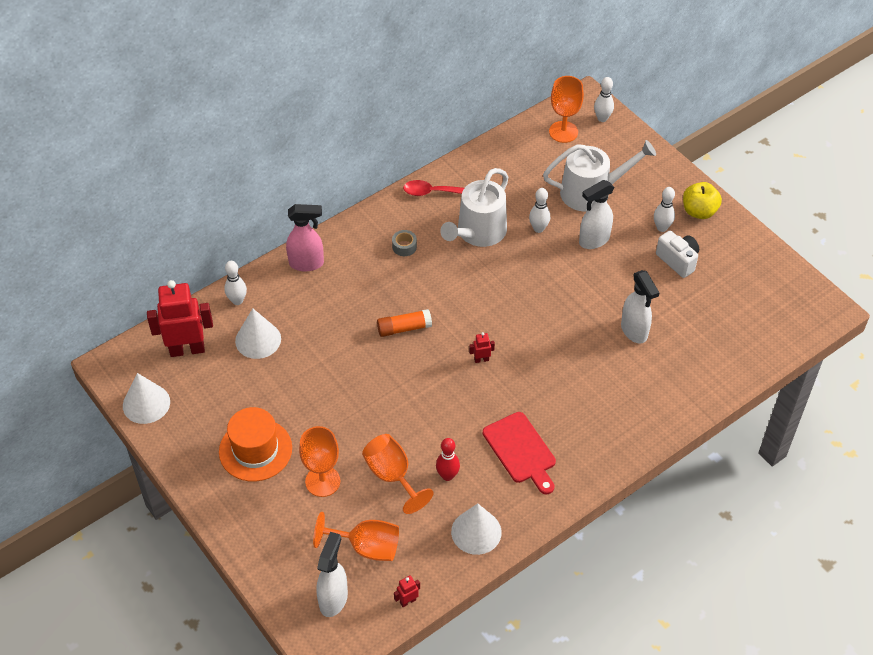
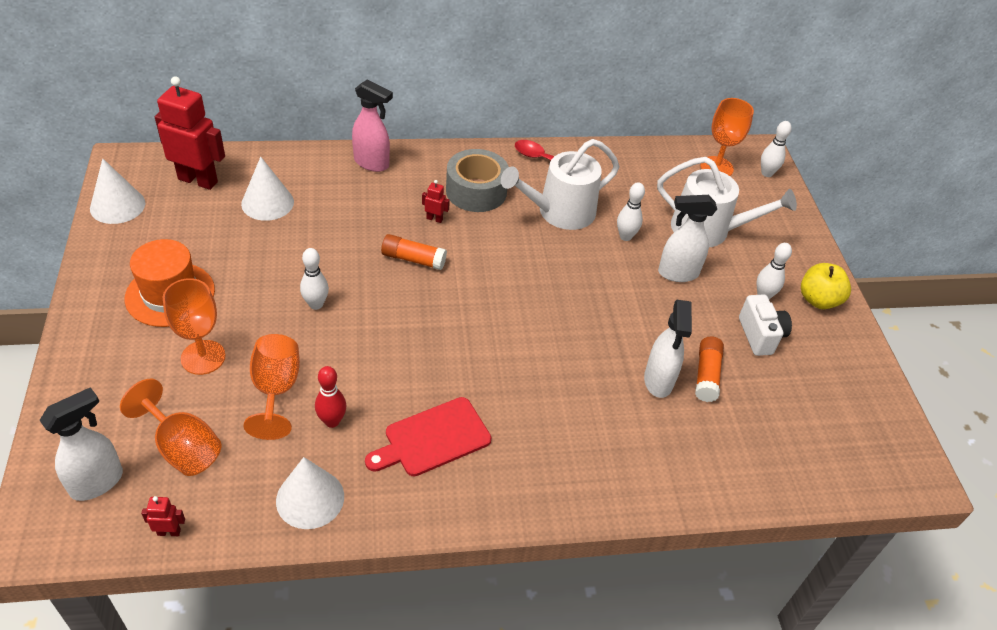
camera: 25 degrees right, 5 degrees down
(237, 301) = (281, 163): white bowling pin -> white bowling pin (316, 304)
(404, 246) = (476, 191): grey tape -> grey tape, size x2.20
(481, 359) = (467, 326): red robot -> red robot (434, 219)
(521, 451) = (433, 439): red cutting board -> red cutting board turned 60 degrees clockwise
(661, 310) = (706, 375): none -> orange glue stick

